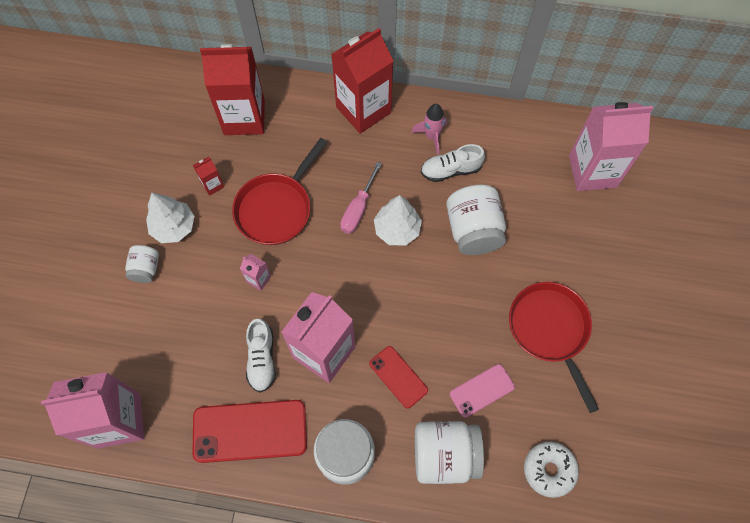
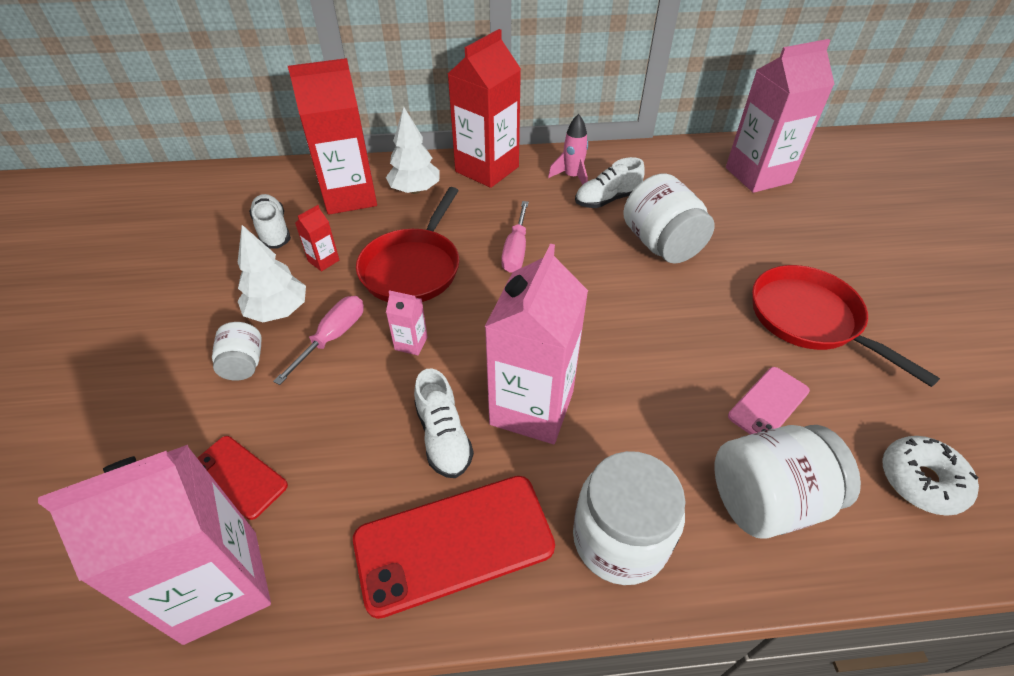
camera: 15 degrees left, 20 degrees down
(180, 143) = (273, 231): none -> white shoe
(207, 260) = (333, 337): none -> pink screwdriver
(397, 229) = (571, 260): white tree -> white tree (415, 190)
(398, 377) = (648, 414): red phone -> red phone (239, 476)

